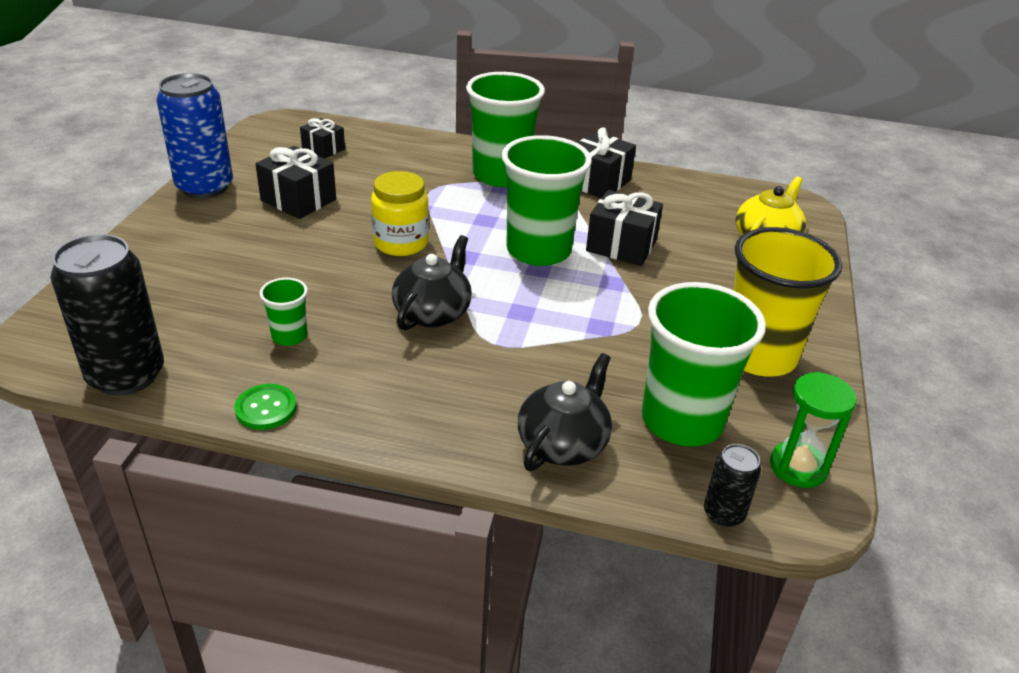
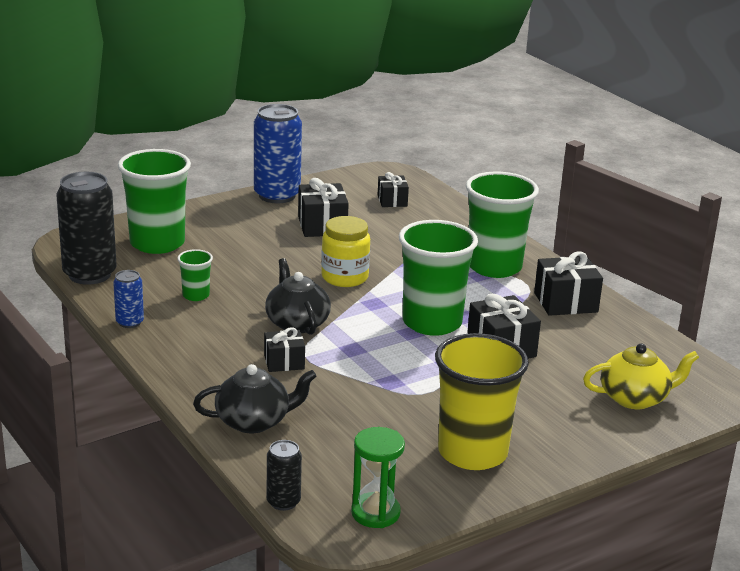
camera: 45 degrees right, 10 degrees down
(266, 408) = (129, 322): green button -> blue can
(433, 313) = (297, 323): black teapot -> black teapot turned 90 degrees counterclockwise
(487, 361) = (284, 362): none -> black gift
(682, 421) = (347, 452): green cup -> green cup (157, 243)

